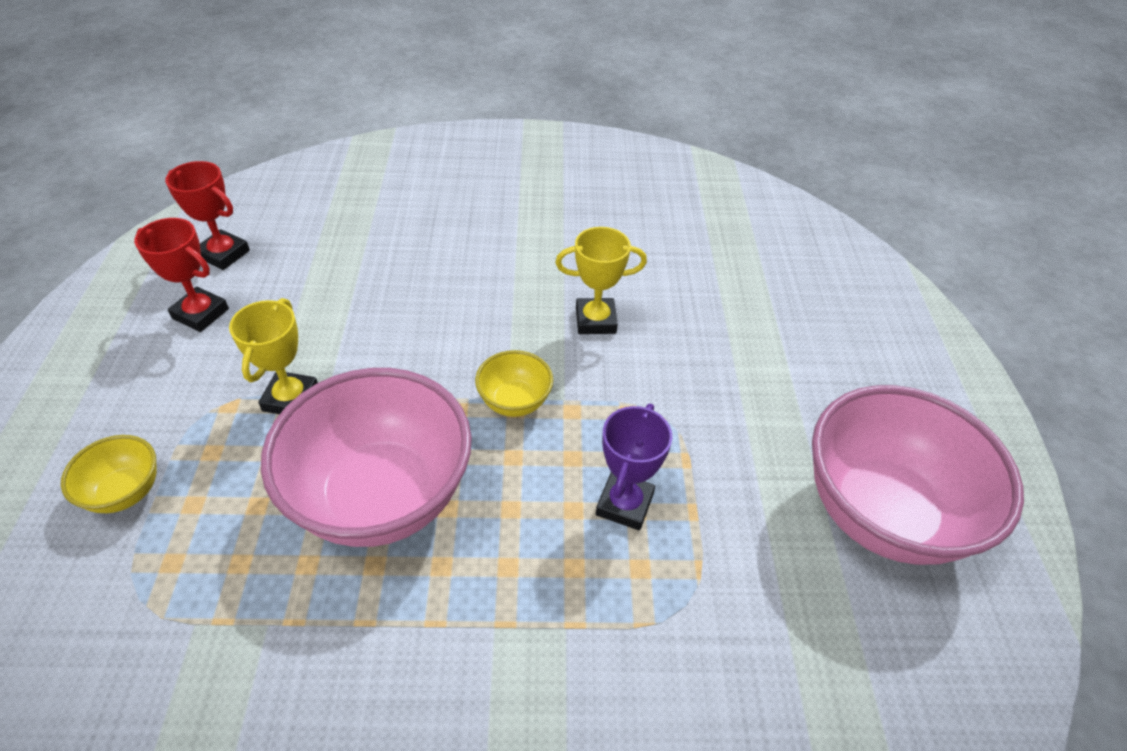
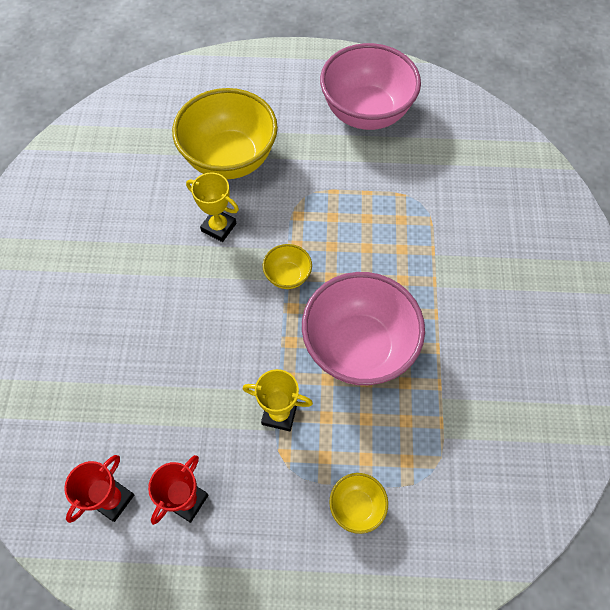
camera: 85 degrees left, 15 degrees up
(595, 320) = (218, 227): yellow trophy -> yellow trophy turned 60 degrees counterclockwise
(624, 504) = (362, 223): purple trophy -> none
(721, 326) = (230, 159): none -> yellow bowl

